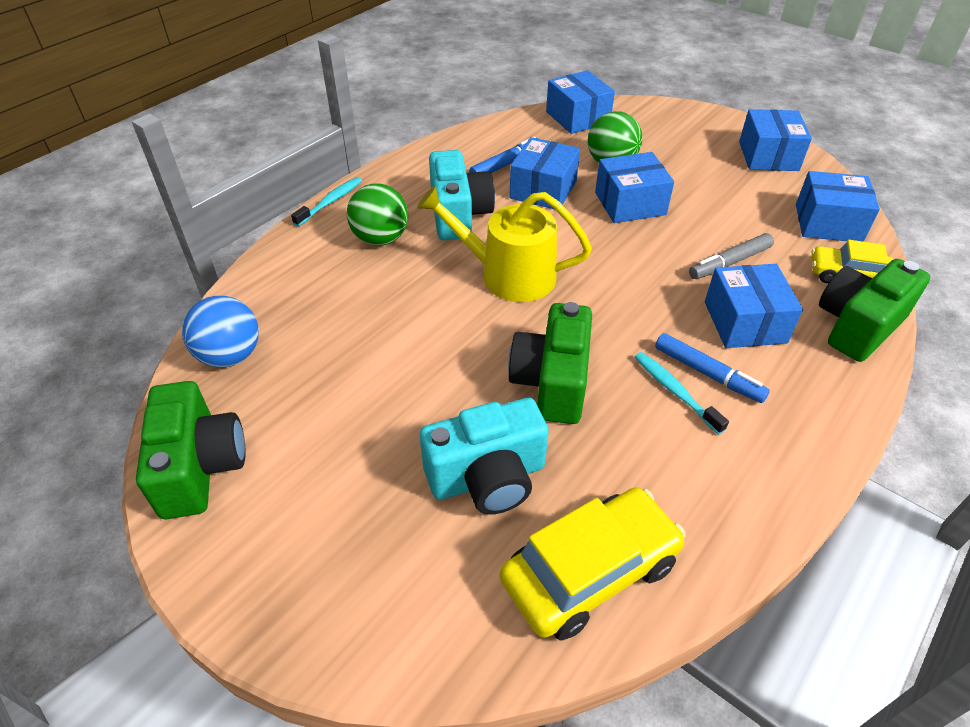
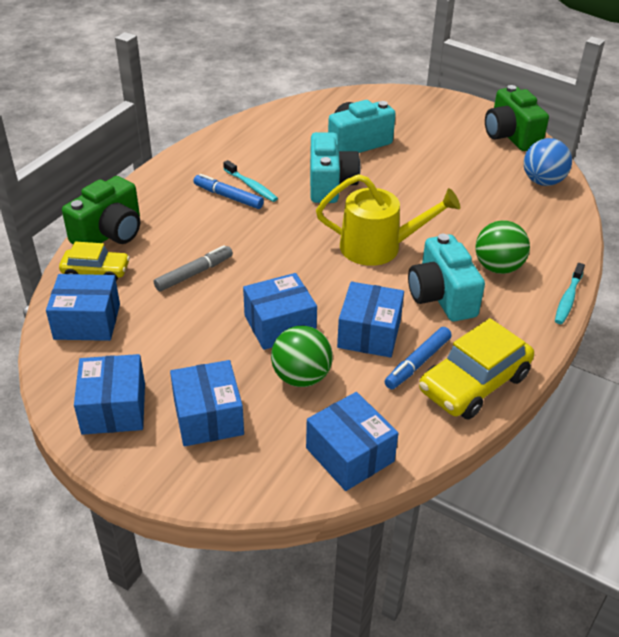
camera: 170 degrees right, 5 degrees down
(552, 382) = (330, 184): green camera -> turquoise camera
(590, 571) = (299, 119): yellow car -> yellow car (474, 383)
(744, 322) = (194, 229): blue box -> blue box (208, 417)

